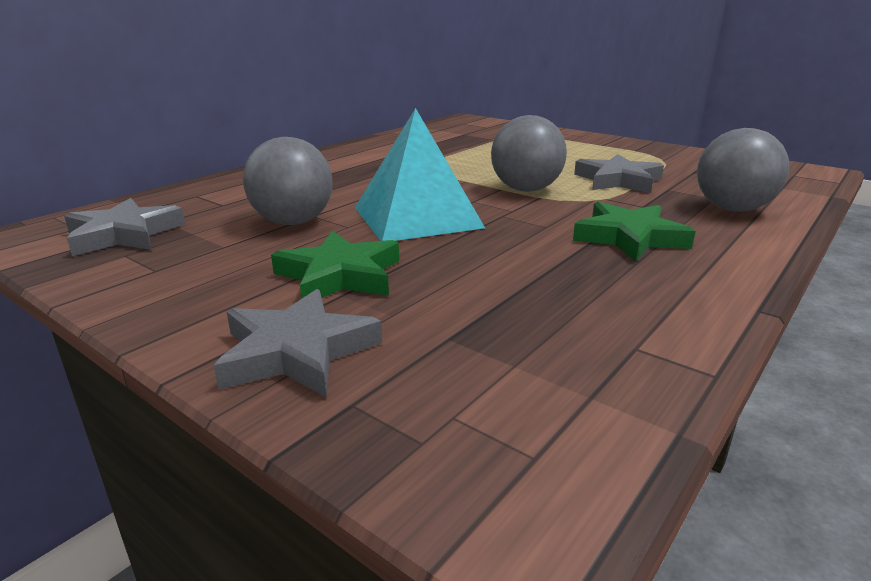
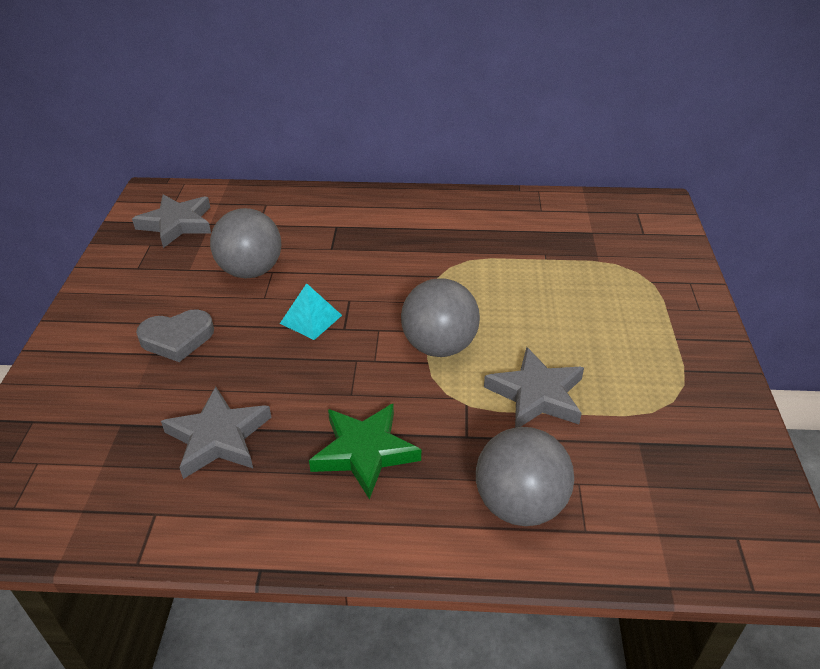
camera: 55 degrees right, 15 degrees up
(297, 351) = (72, 375): grey star -> grey star (218, 437)
(339, 275) = (177, 338): green star -> grey heart
(417, 217) = (311, 319): turquoise pyramid -> turquoise pyramid, size x0.49

